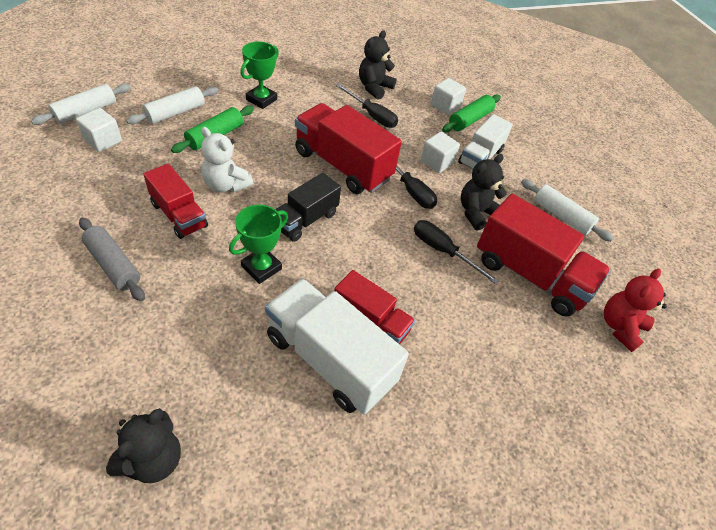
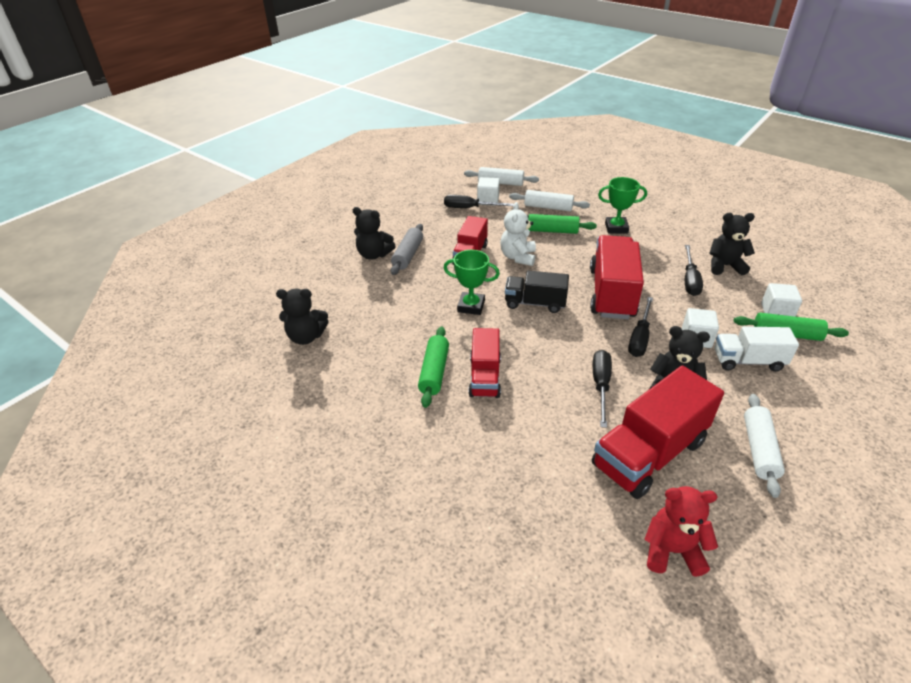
camera: 65 degrees right, 10 degrees down
(71, 295) = (374, 255): none -> black teddy bear
(97, 162) = (470, 208): none -> black screwdriver
(330, 359) = (434, 372): white truck -> green rolling pin
(530, 275) = (649, 453): red truck -> red truck turned 45 degrees clockwise

